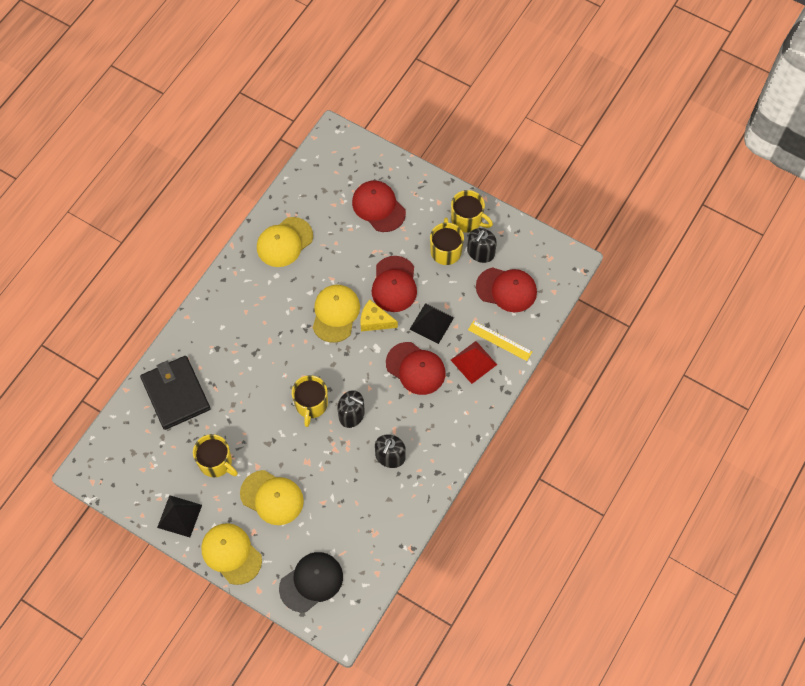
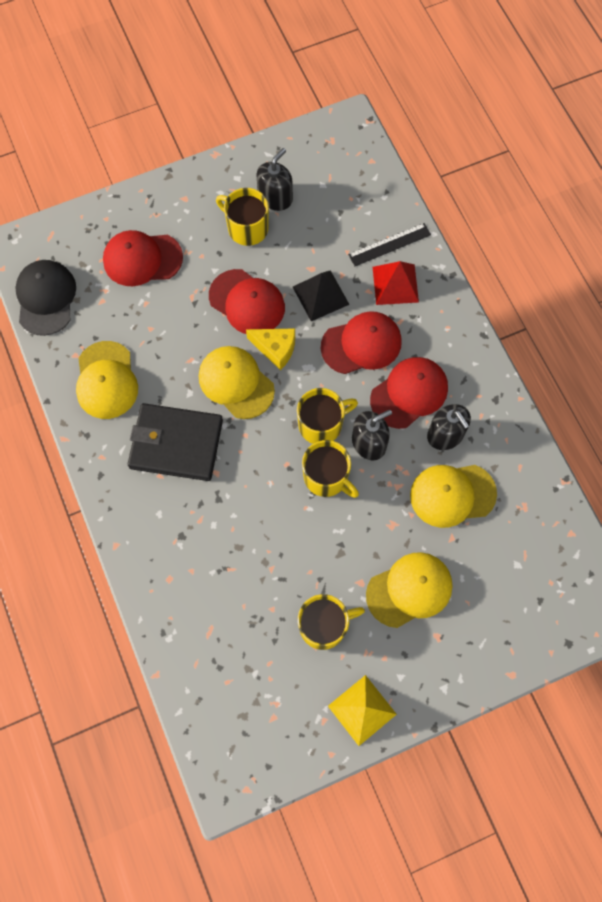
camera: 55 degrees left, 5 degrees up
(176, 394) = (205, 619): black wallet -> black wallet (176, 444)
(179, 516) = (362, 710): black pyramid -> yellow pyramid
(231, 554) = (448, 678): yellow cap -> yellow cap (452, 495)
(311, 582) = (538, 610): black cap -> black cap (46, 298)
(375, 321) = (275, 349): yellow cheese -> yellow cheese turned 120 degrees counterclockwise
(467, 220) = (228, 185): yellow mug -> yellow mug (321, 424)
(480, 252) = (275, 197): black soap dispenser -> black soap dispenser turned 120 degrees counterclockwise
(500, 341) = (389, 244): yellow ruler -> black ruler
(506, 289) = (336, 201): red cap -> red cap (409, 393)

